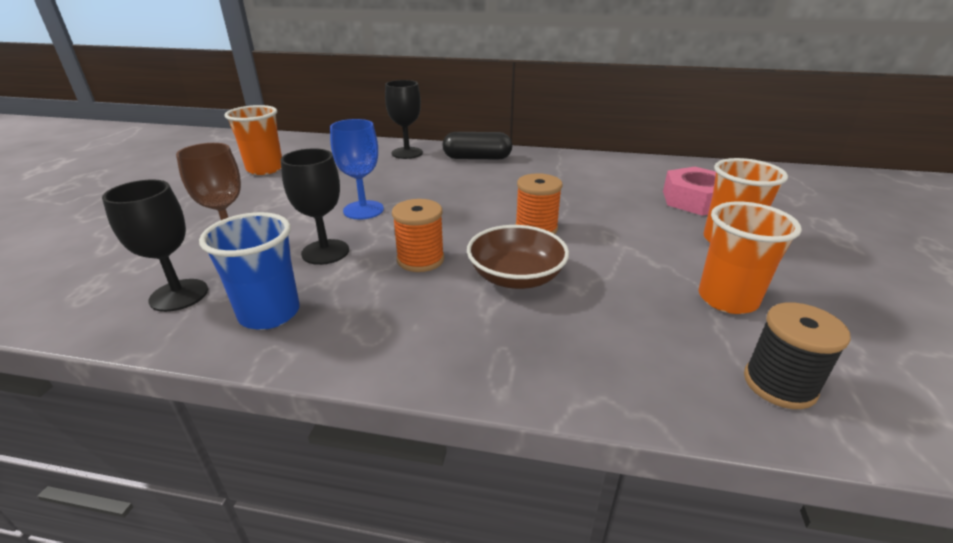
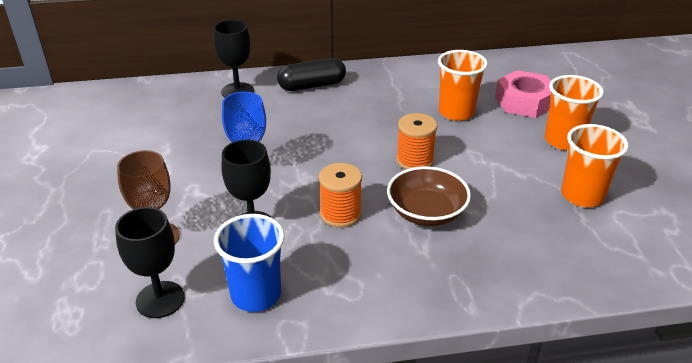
camera: 20 degrees left, 5 degrees up
(265, 169) = (103, 141): orange cup -> orange cup (456, 112)
(779, 384) = (634, 254): black spool -> none

